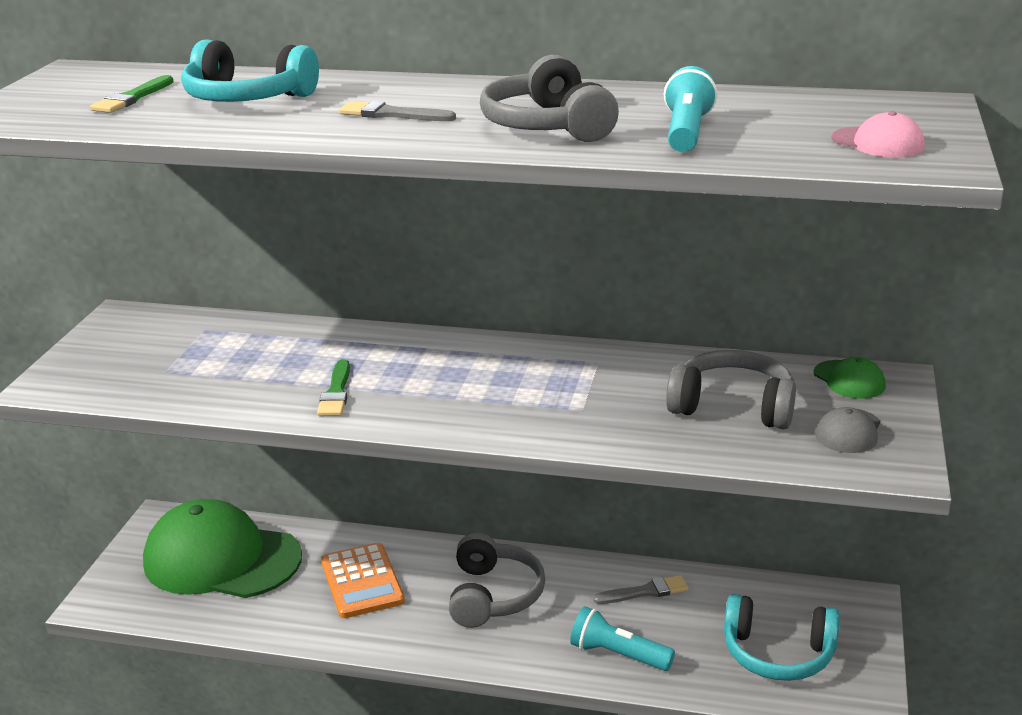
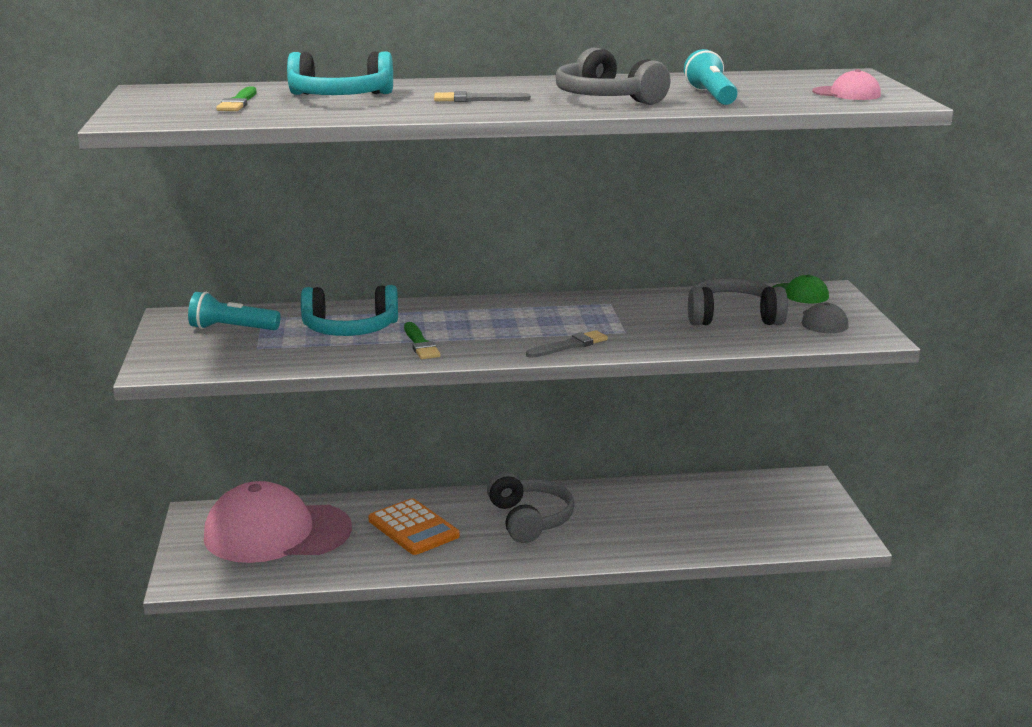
camera: 20 degrees left, 5 degrees down
(222, 559) = (277, 533): green cap -> pink cap
(618, 654) = (653, 540): turquoise flashlight -> turquoise flashlight (231, 329)
(645, 592) = (647, 498): grey brush -> grey brush (570, 345)
(778, 654) = (770, 520): turquoise headphones -> turquoise headphones (350, 329)

